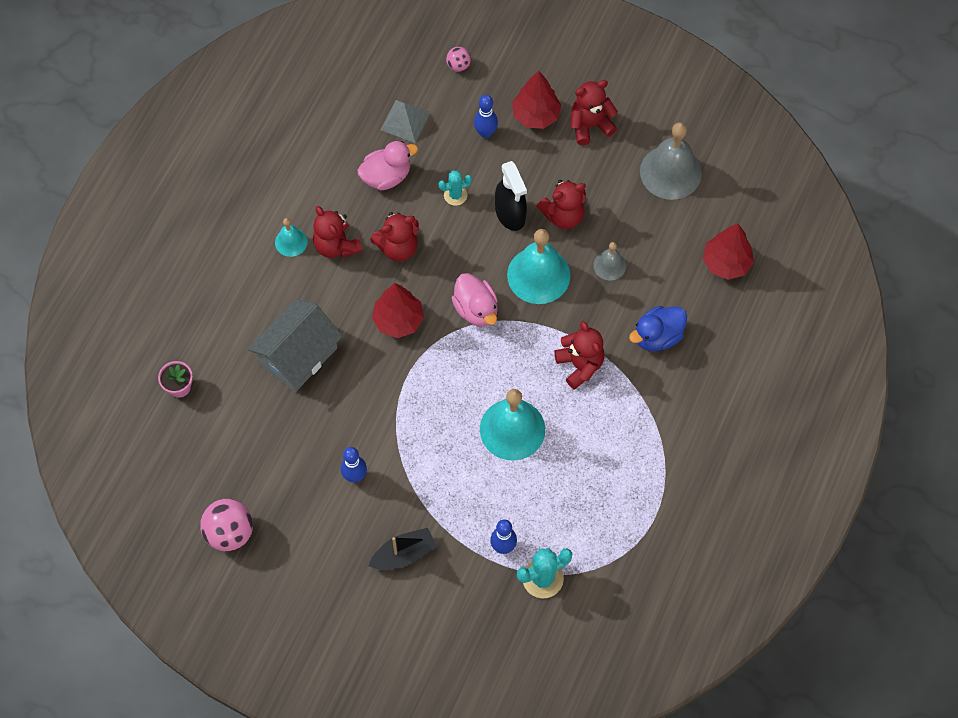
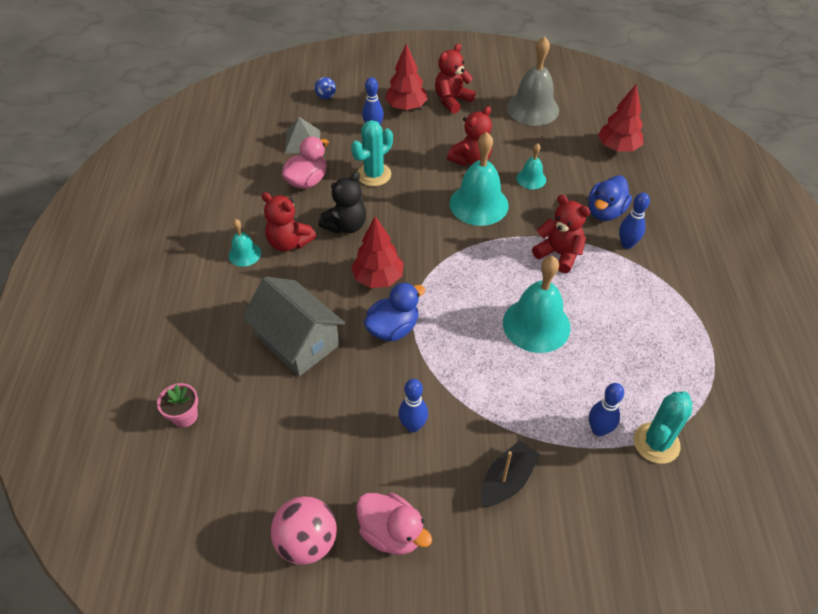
camera: 25 degrees left, 15 degrees down
(298, 355) = (297, 341): grey house -> grey house turned 60 degrees counterclockwise
(385, 378) = (393, 328): none -> blue duck
(398, 247) = (346, 225): red teddy bear -> black teddy bear
(455, 195) = (374, 175): turquoise cactus -> turquoise cactus, size x1.59
(458, 65) = (326, 97): pink ball -> blue ball
(476, 309) = (442, 246): pink duck -> pink duck (391, 533)
(510, 214) = (427, 172): black spray bottle -> none
(609, 265) = (531, 179): grey bell -> turquoise bell
(652, 382) = (627, 244): none -> blue bowling pin

